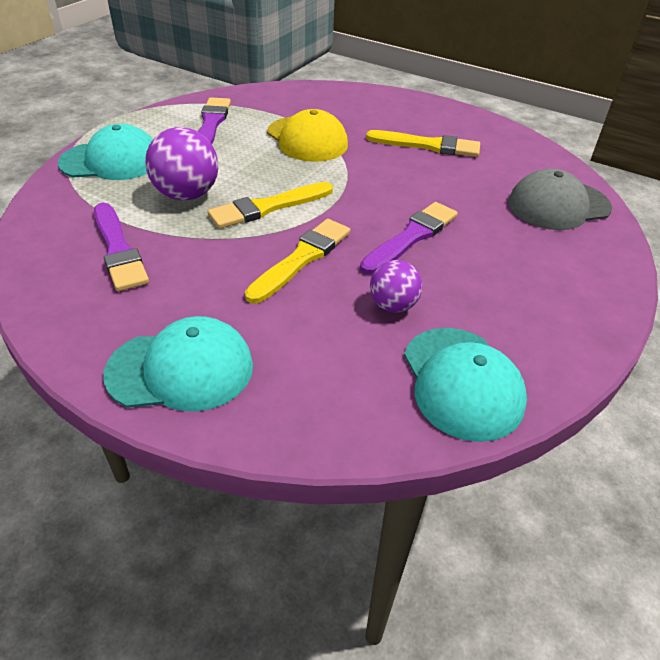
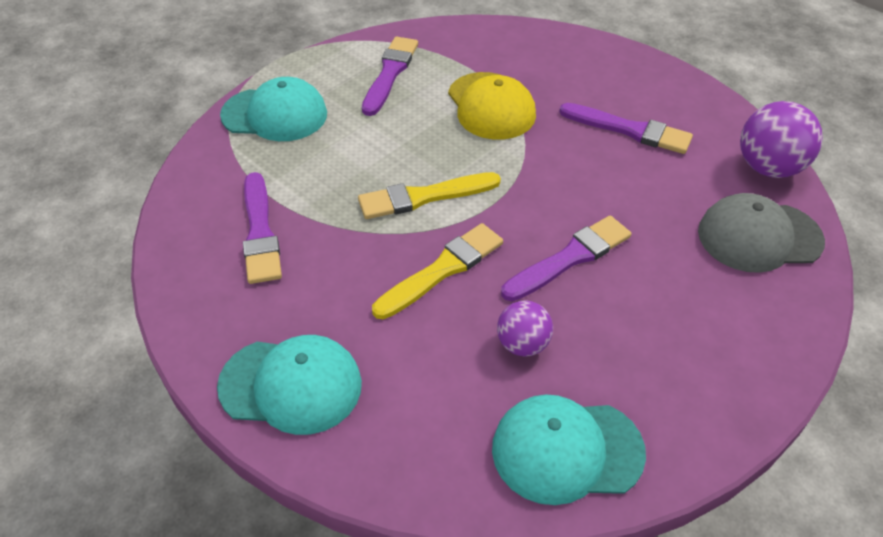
camera: 15 degrees right, 5 degrees up
(187, 195) = (342, 169): purple ball -> purple ball (768, 168)
(428, 145) = (629, 130): yellow brush -> purple brush
(462, 382) = (566, 450): turquoise cap -> turquoise cap turned 90 degrees clockwise

